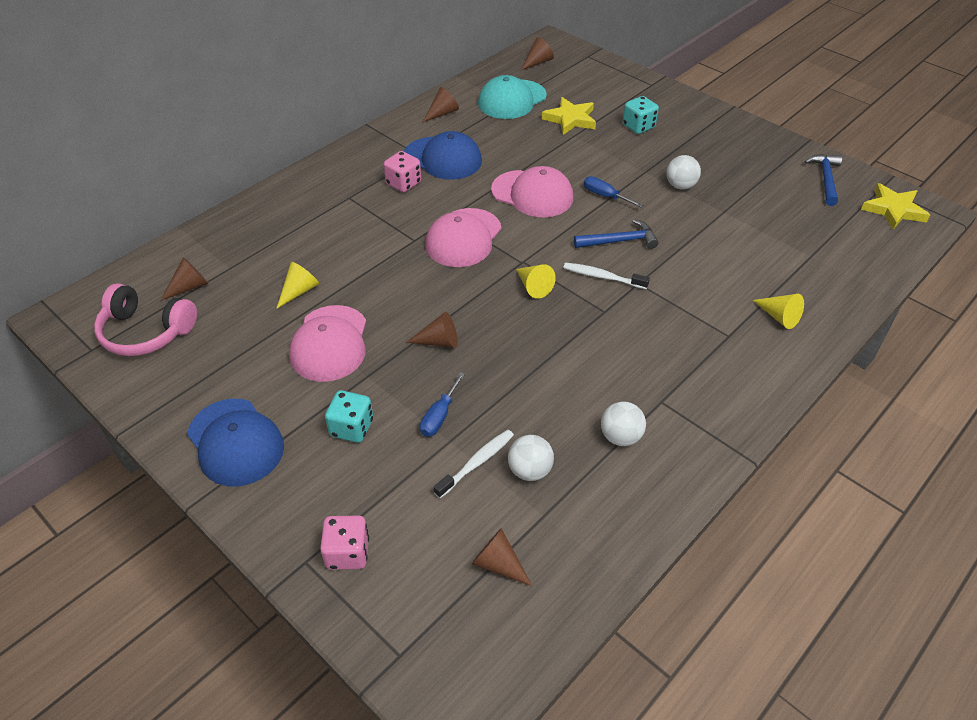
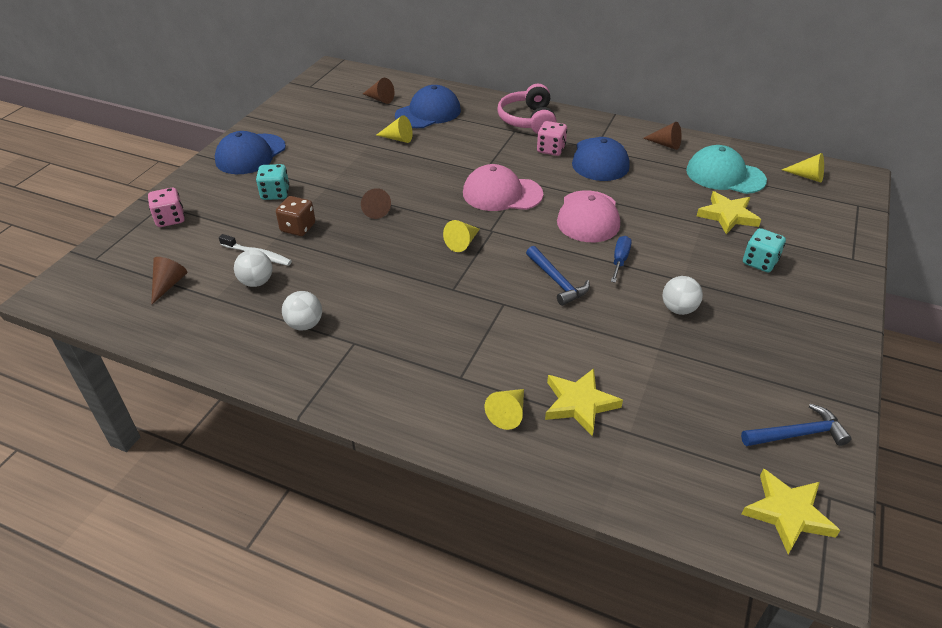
camera: 70 degrees right, 5 degrees down
(146, 332) = (332, 98): pink headphones -> pink headphones (528, 120)
(258, 252) = (428, 113): none -> blue cap
(329, 343) = (351, 164): pink cap -> none
(439, 416) = (298, 228): blue screwdriver -> brown dice
(537, 62) = (807, 176): brown cone -> yellow cone
(602, 277) = (498, 280): white toothbrush -> none
(776, 273) = (579, 403): none -> yellow star

